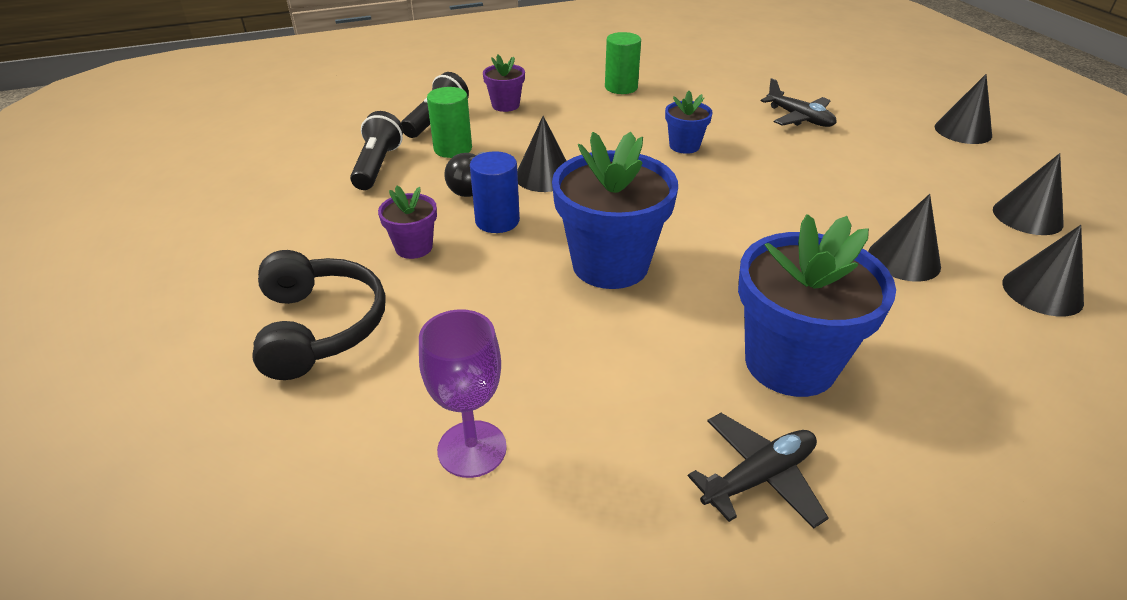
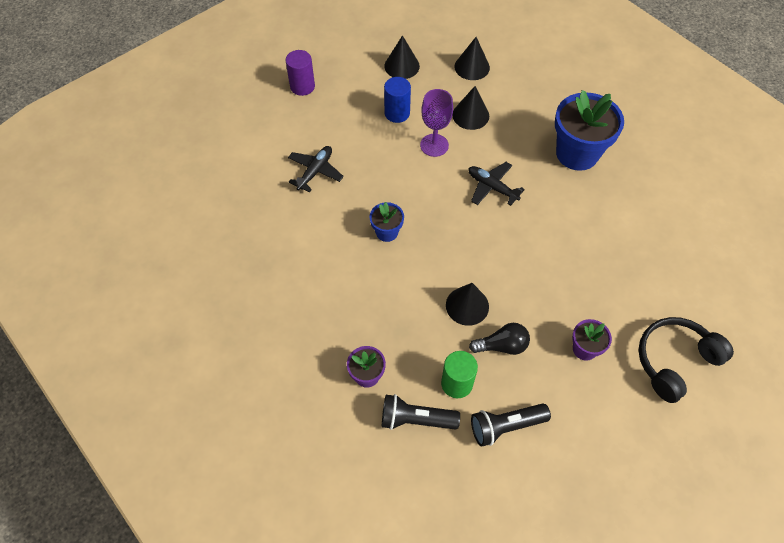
camera: 110 degrees left, 20 degrees up
(472, 449) = (698, 256): purple goblet -> purple goblet (434, 145)
(497, 221) = (533, 313): blue cylinder -> blue cylinder (397, 113)
(610, 264) = (544, 240): blue flower pot -> none
(621, 87) = (299, 297): green cylinder -> none
(758, 477) = (647, 157): black plane -> black plane (492, 187)
(963, 131) = (302, 86): black cone -> purple cylinder

